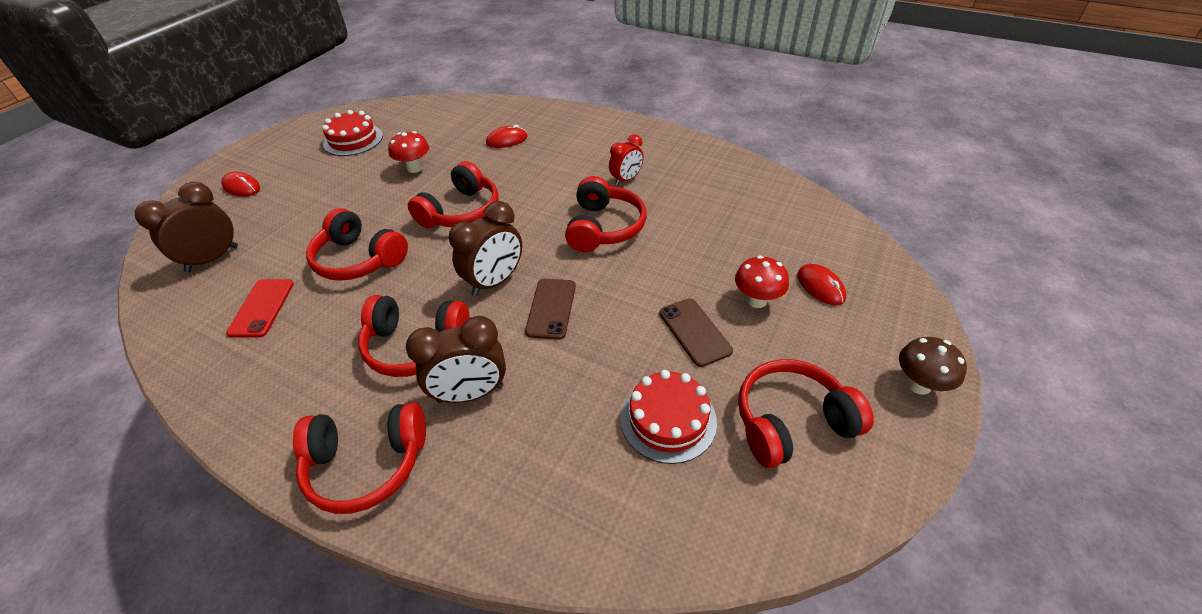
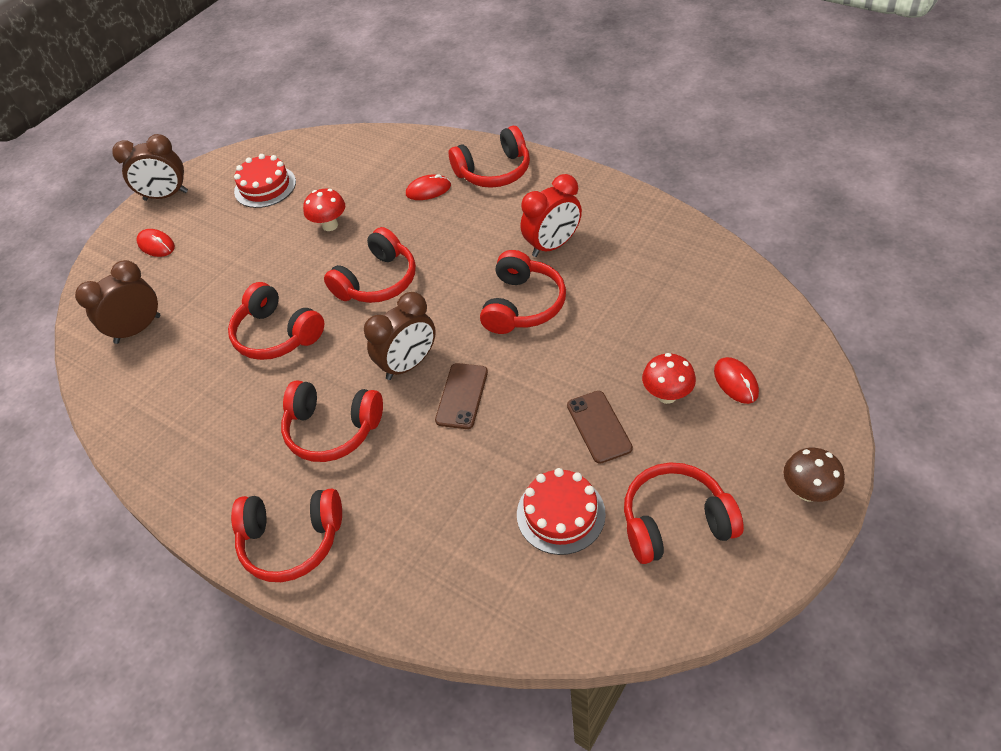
camera: 10 degrees right, 5 degrees up
(262, 308) = (189, 384): red phone -> none
(470, 393) = (382, 480): brown clock -> brown clock (166, 196)
(566, 126) = (494, 171): none -> red headphones
(626, 179) = (552, 245): red clock -> red clock, size x1.56

